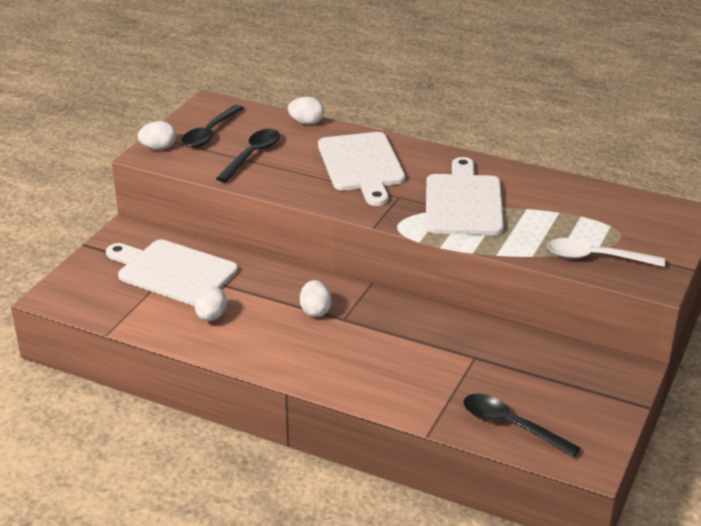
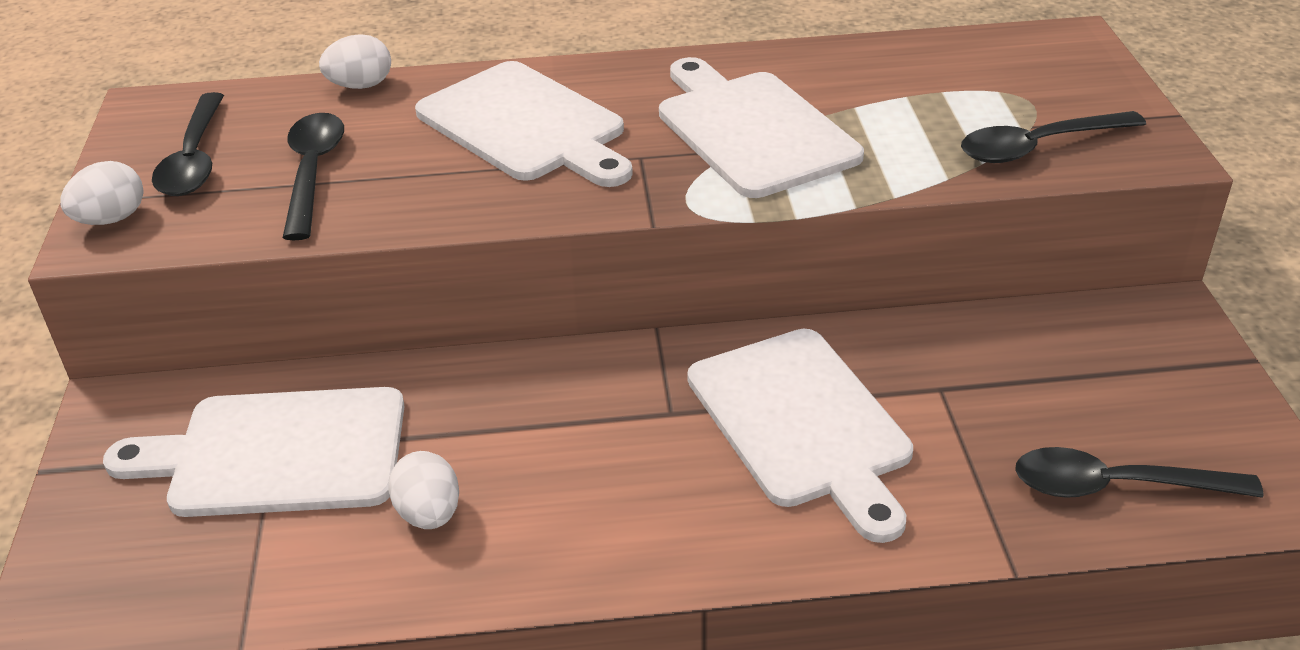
camera: 30 degrees left, 5 degrees up
(315, 311) = (610, 418): white egg -> none
(396, 345) = (802, 424): none -> white cutting board
(596, 258) = (1038, 147): white spoon -> black spoon

